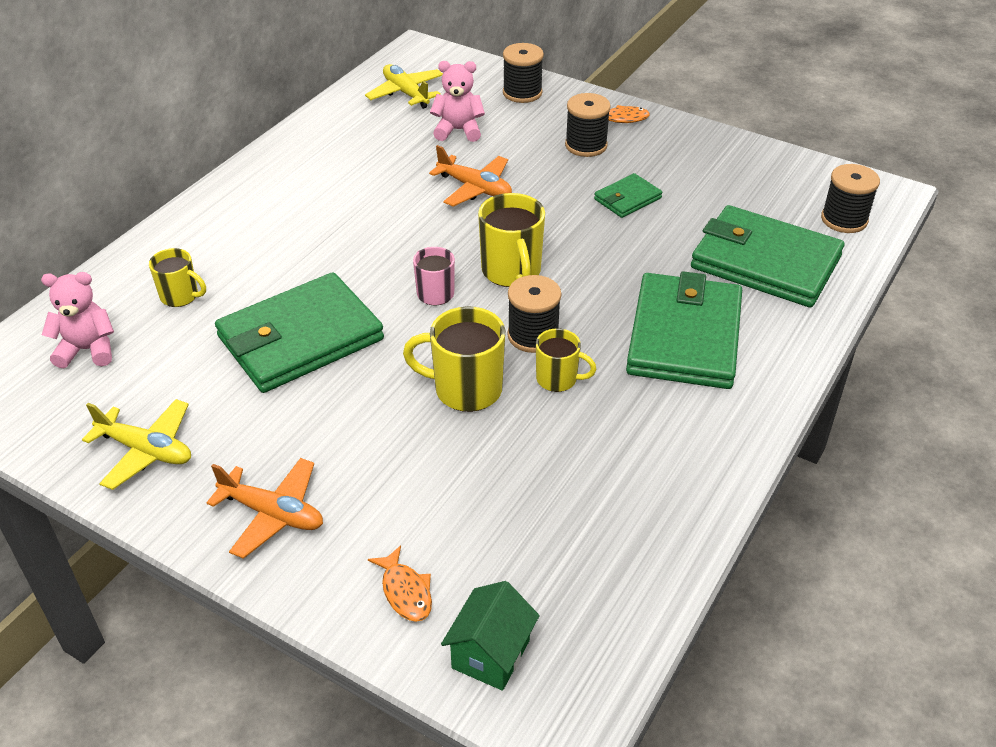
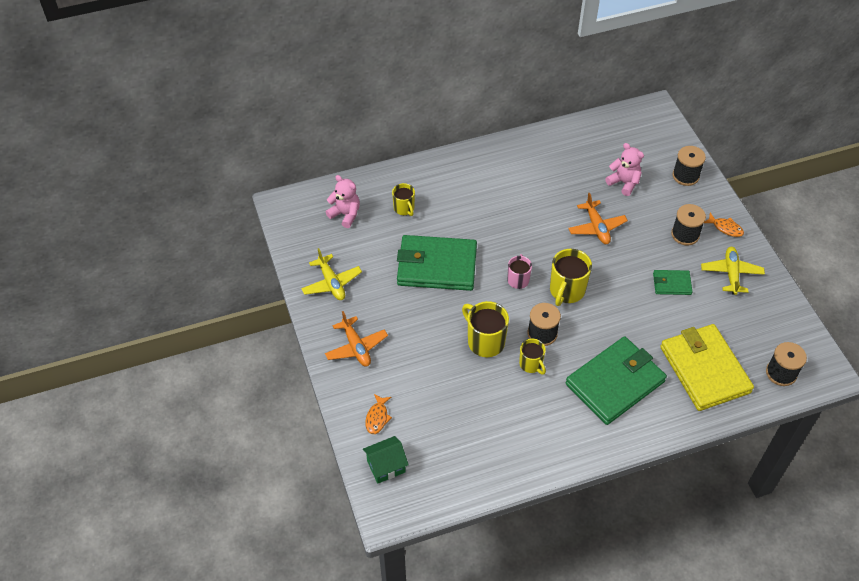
camera: 40 degrees right, 10 degrees up
(406, 93) = (619, 139): yellow plane -> yellow plane (731, 273)
(765, 262) = (704, 369): green wallet -> yellow wallet

